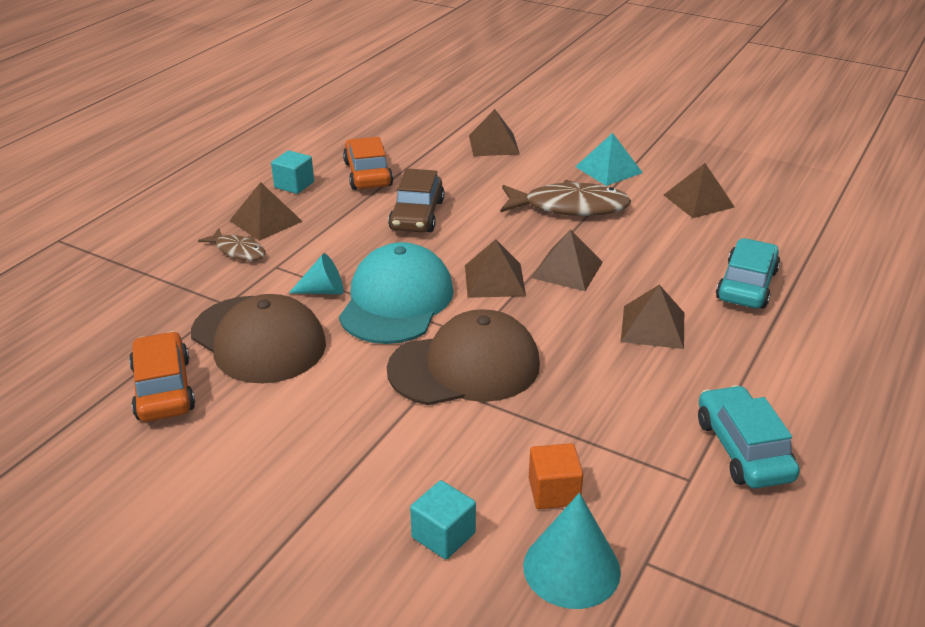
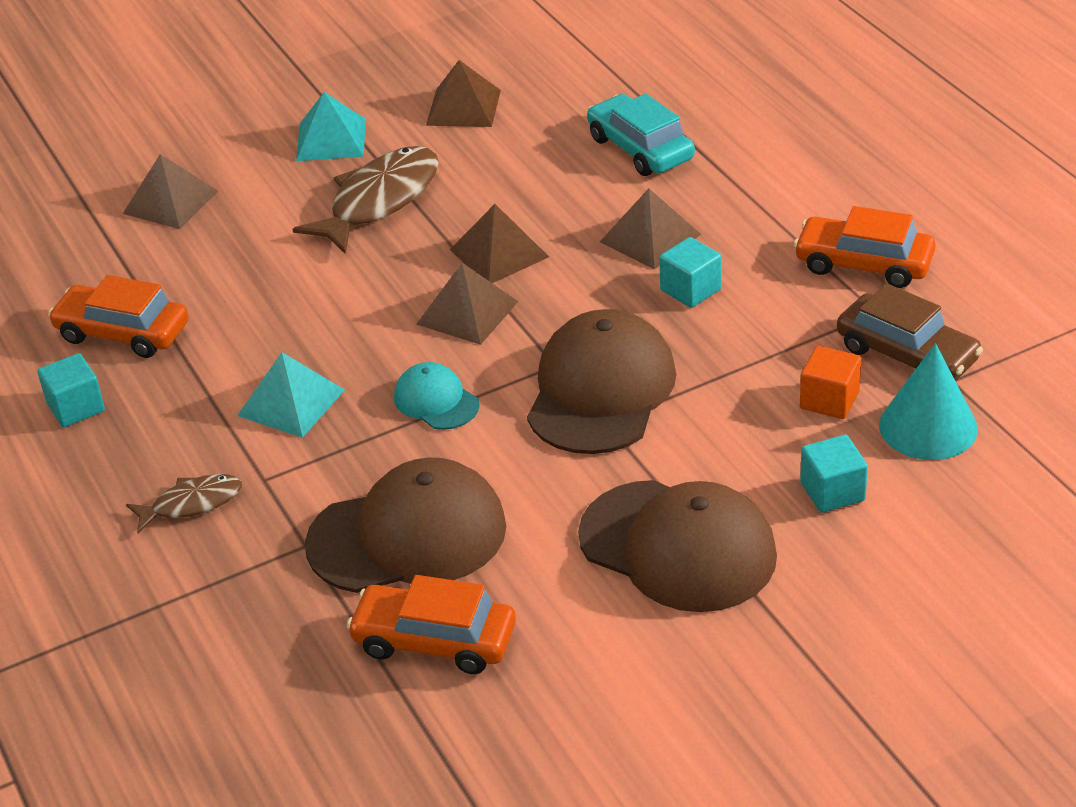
camera: 55 degrees left, 5 degrees up
(265, 221) = (142, 459): brown pyramid -> none
(322, 469) = (678, 546): none -> brown cap
(323, 291) = (358, 453): turquoise cone -> none
(352, 249) = (291, 402): none -> turquoise pyramid
(396, 301) = (436, 401): turquoise cap -> turquoise cap, size x0.50
(417, 215) = (269, 324): brown car -> brown car (907, 354)
(615, 367) = (690, 290): none -> turquoise cube
(743, 449) = (864, 264): turquoise car -> orange car

